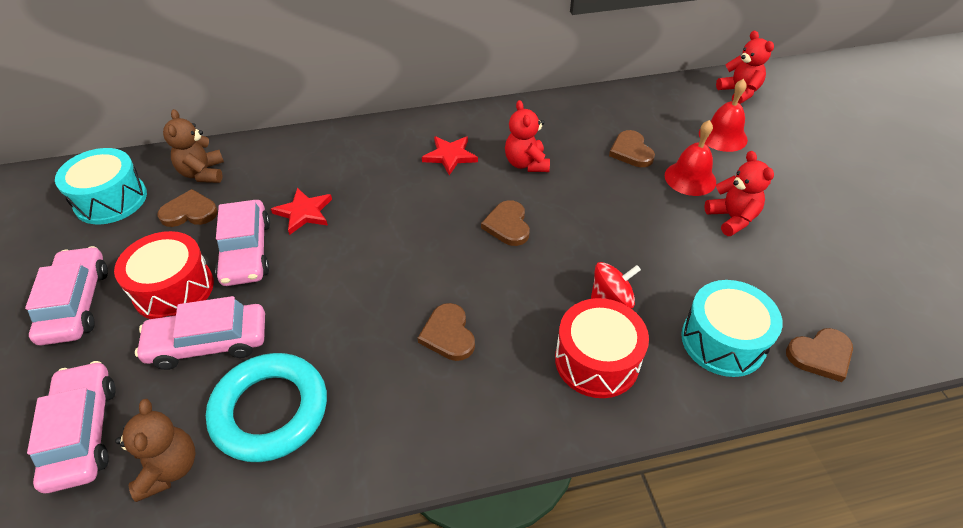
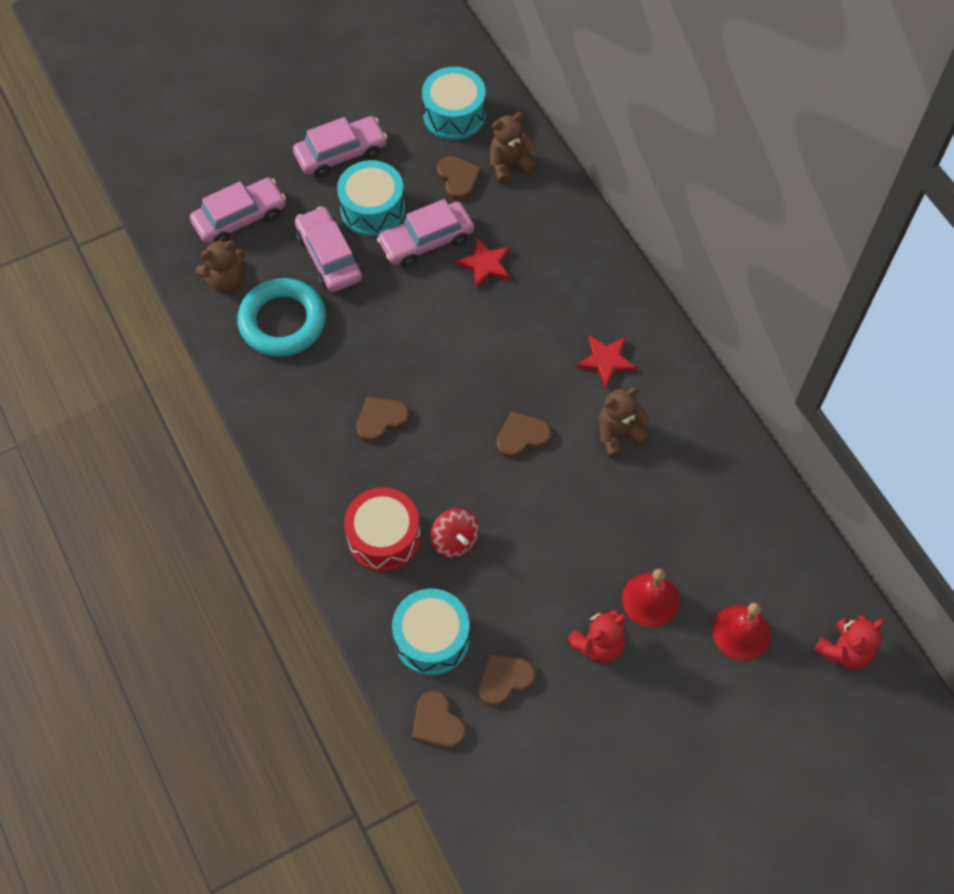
camera: 75 degrees right, 15 degrees up
(174, 289) = (372, 209): red drum -> turquoise drum
(526, 163) = (618, 434): red teddy bear -> brown teddy bear
(631, 151) = (676, 535): brown heart -> brown heart (504, 679)

